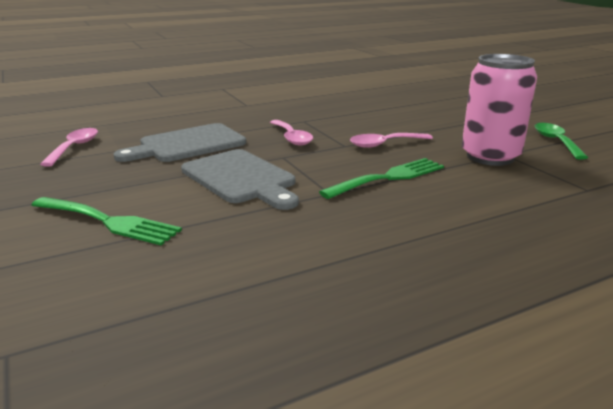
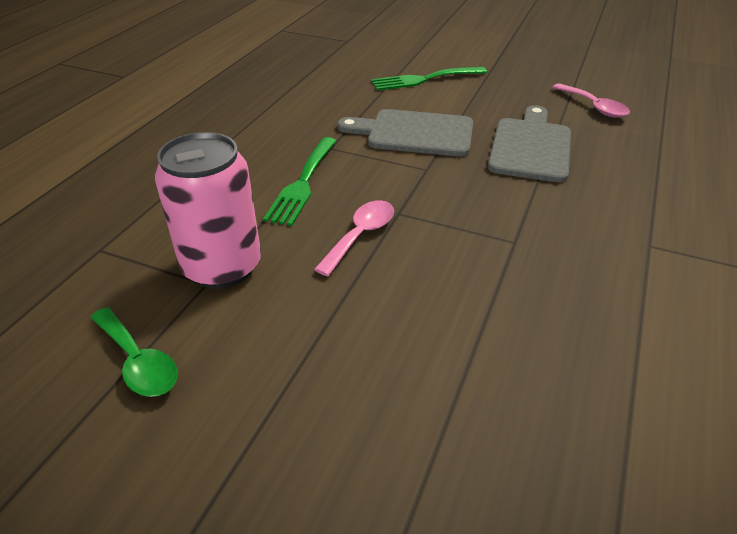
camera: 140 degrees right, 15 degrees up
(292, 138) = (467, 200): pink spoon -> none

